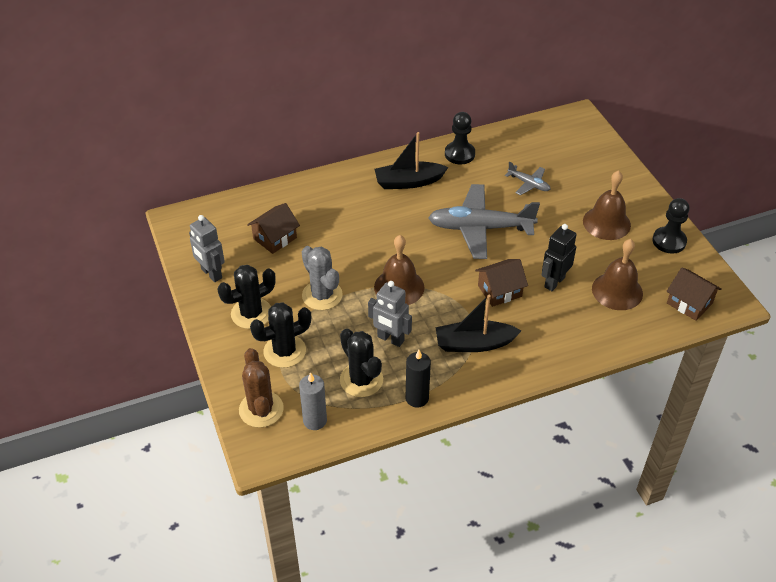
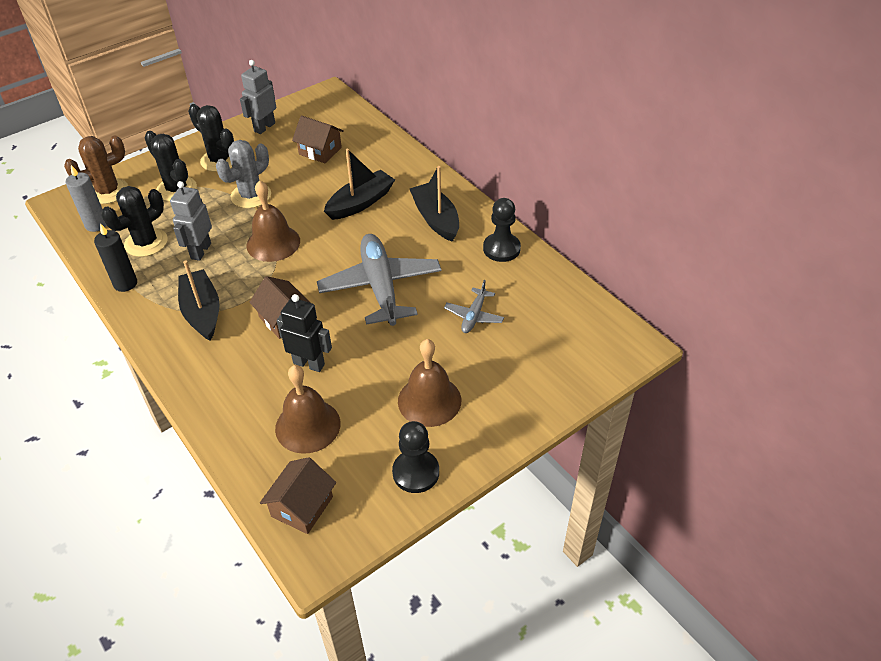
camera: 75 degrees right, 0 degrees up
(367, 223) = (360, 203): none -> black boat

